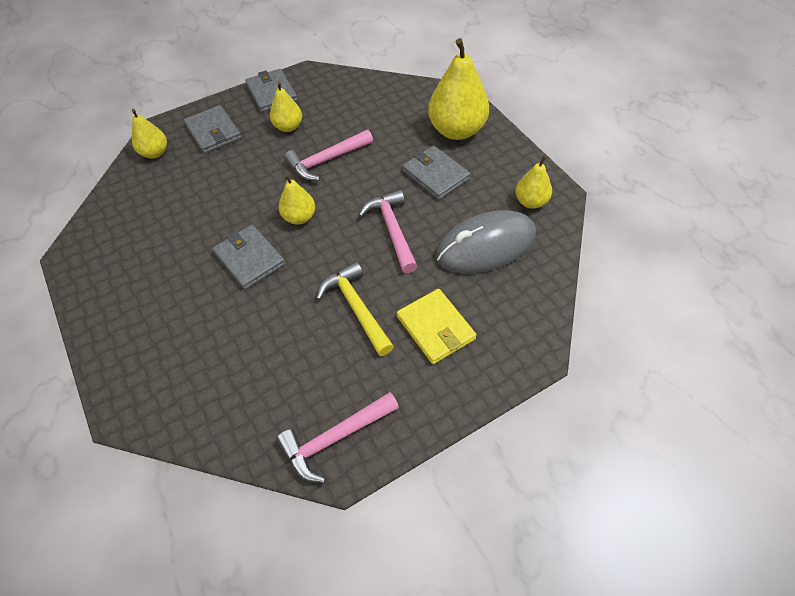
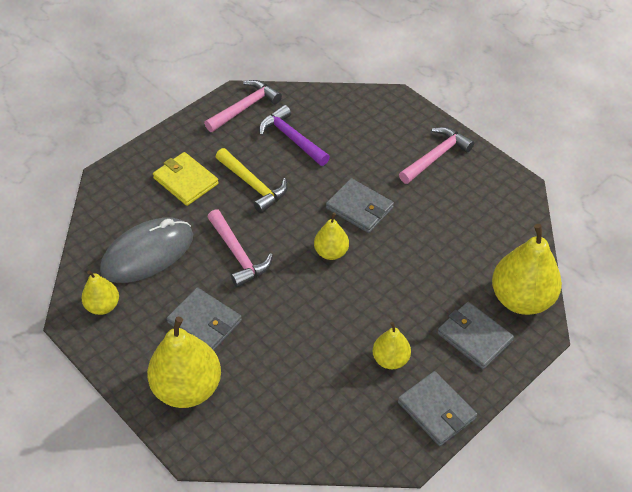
camera: 165 degrees right, 5 degrees down
(155, 153) = (521, 299): yellow pear -> yellow pear, size x1.84
(288, 369) = (291, 138): none -> purple hammer
(326, 160) = (328, 320): pink hammer -> pink hammer (436, 156)

